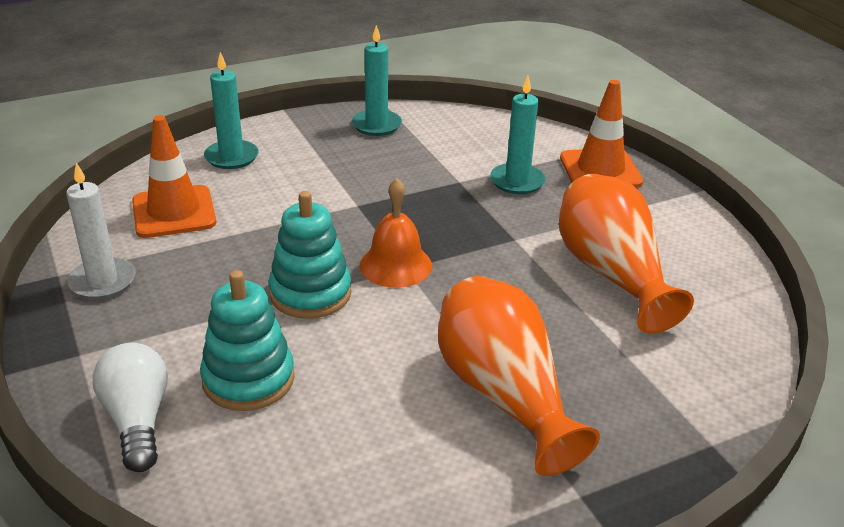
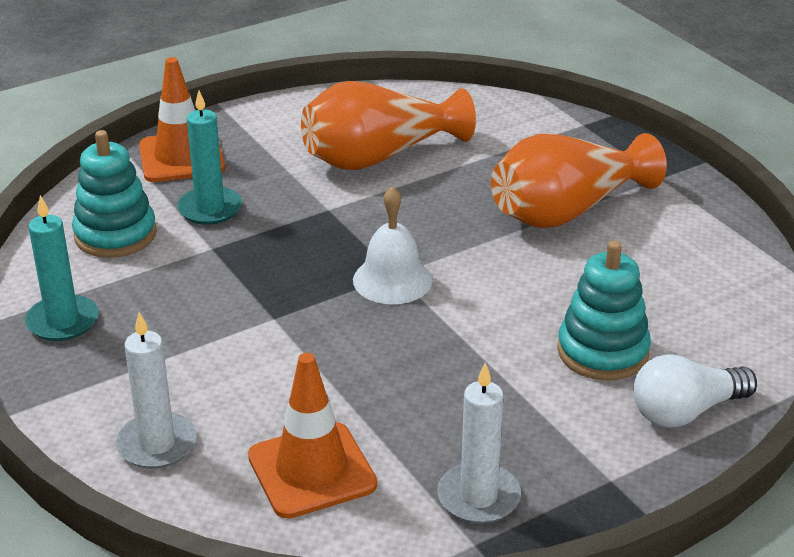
camera: 95 degrees left, 0 degrees up
(231, 157) = (157, 444): turquoise candle -> white candle
(310, 293) = (457, 331): turquoise stacking toy -> turquoise stacking toy (115, 235)
(395, 265) = (392, 280): orange bell -> white bell

